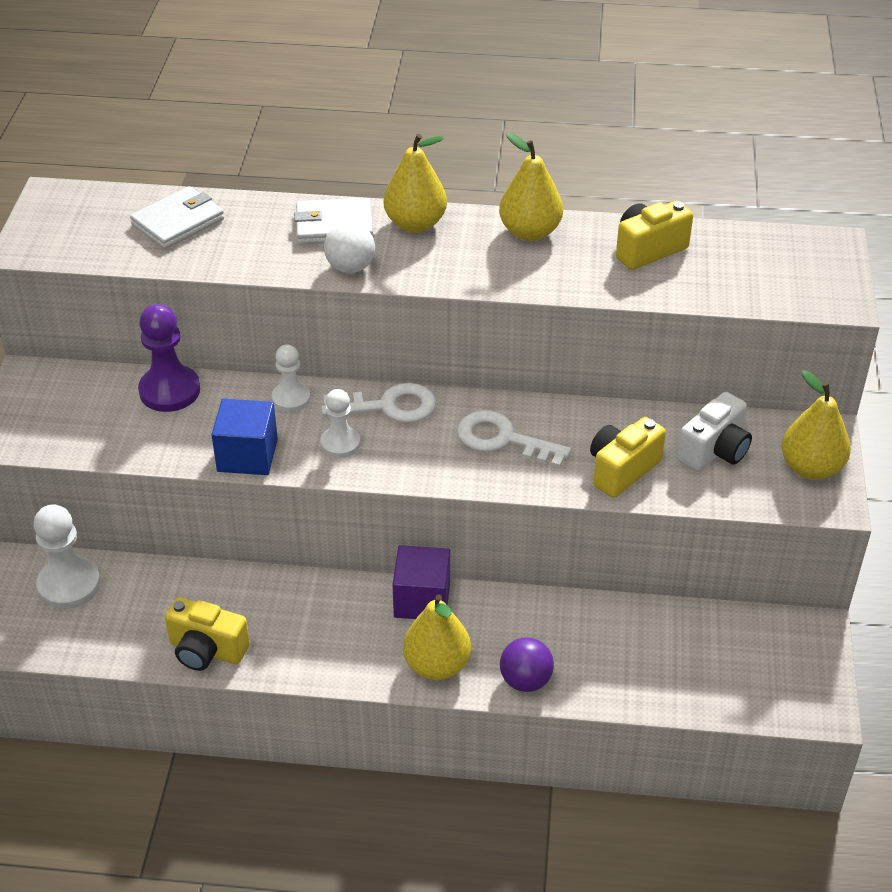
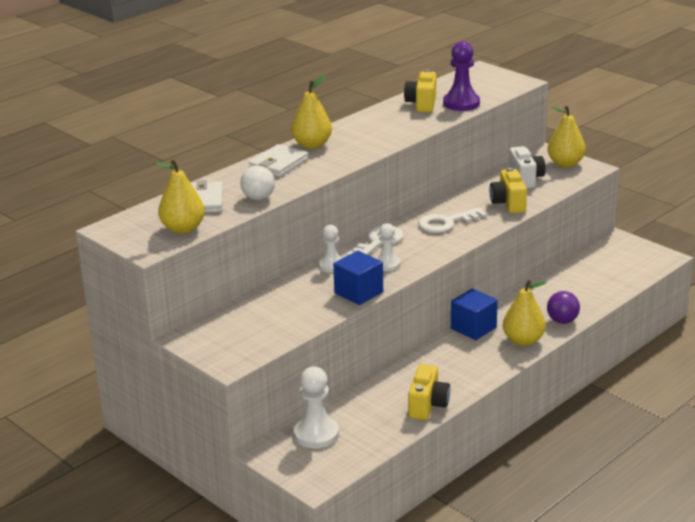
camera: 50 degrees left, 15 degrees down
(169, 391) = (270, 298): purple pawn -> purple pawn (461, 103)
(207, 650) = (427, 405): yellow camera -> yellow camera turned 45 degrees counterclockwise
(350, 267) = (321, 171): white ball -> white ball (258, 198)
(422, 600) = (473, 328): purple cube -> blue cube
(530, 232) = (365, 123): yellow pear -> yellow pear (183, 229)

